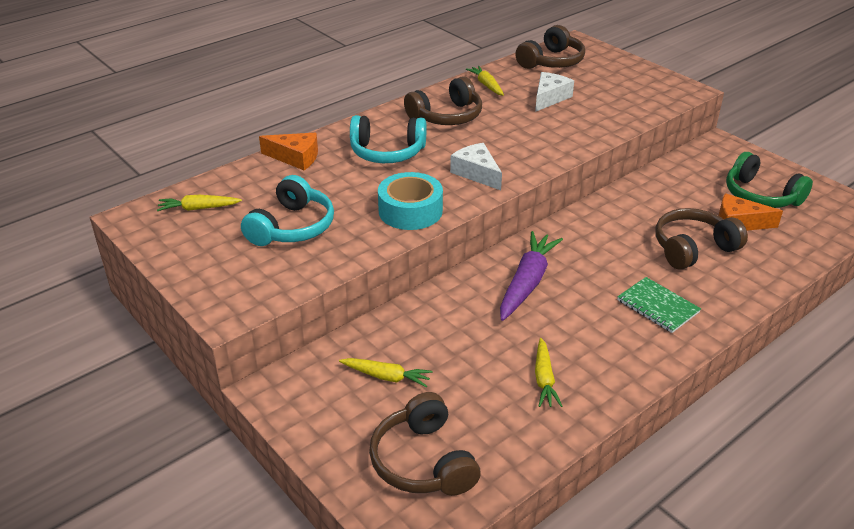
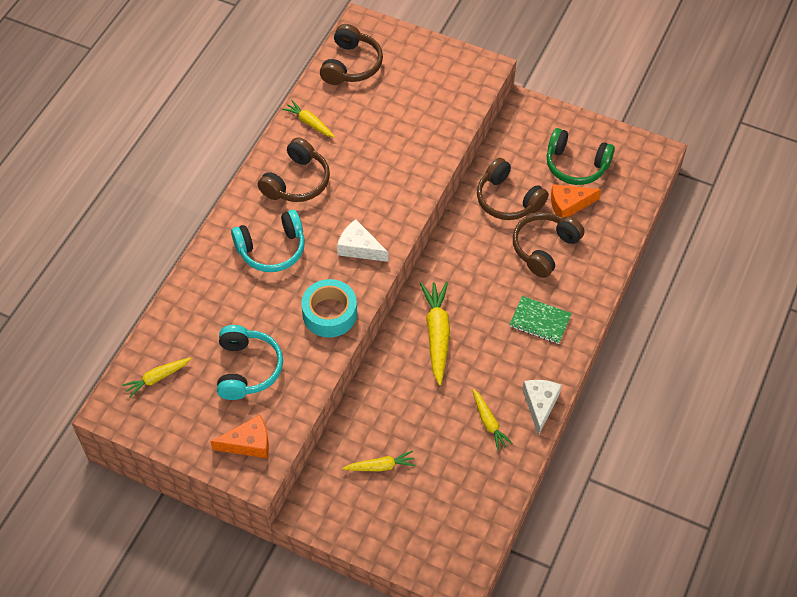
camera: 25 degrees left, 20 degrees up
(295, 158) = (198, 286): orange cheese -> orange cheese (248, 443)
(423, 461) = (441, 524): brown headphones -> brown headphones (508, 199)
(527, 283) = (437, 334): purple carrot -> yellow carrot
(549, 98) = (373, 122): white cheese -> white cheese (540, 405)

